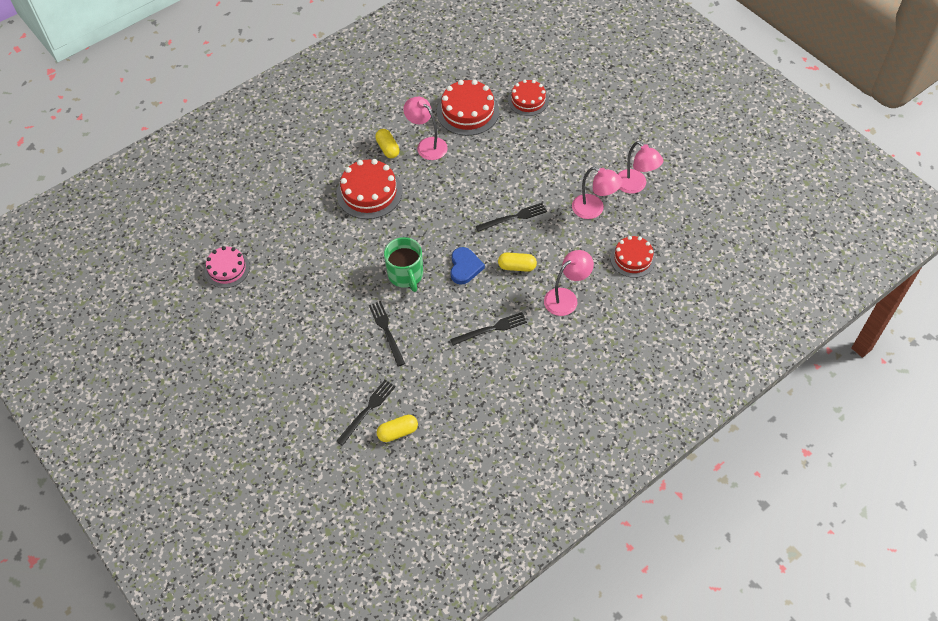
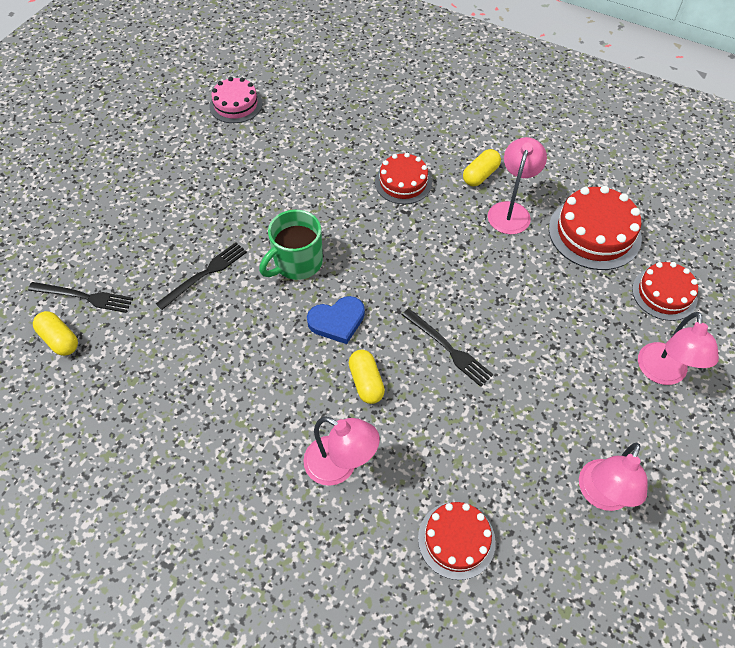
camera: 65 degrees right, 0 degrees up
(369, 192) = (403, 182): red cake -> red cake, size x0.66
(491, 329) = (249, 387): black fork -> none
(594, 209) = (520, 449): pink lamp -> pink lamp (663, 373)

